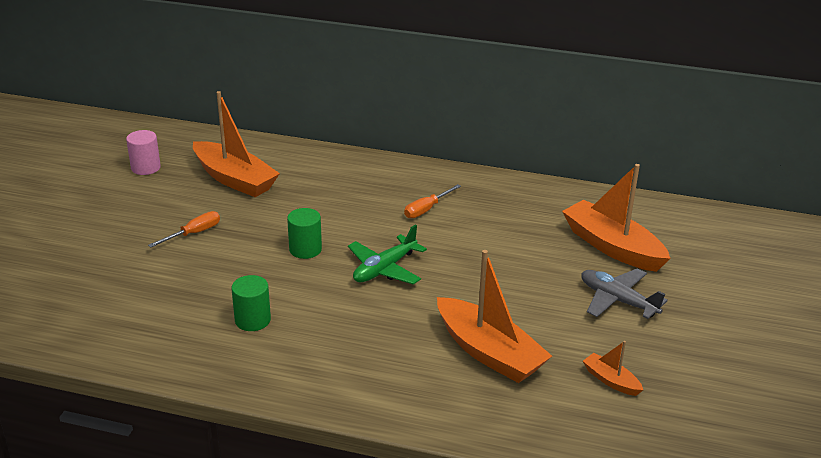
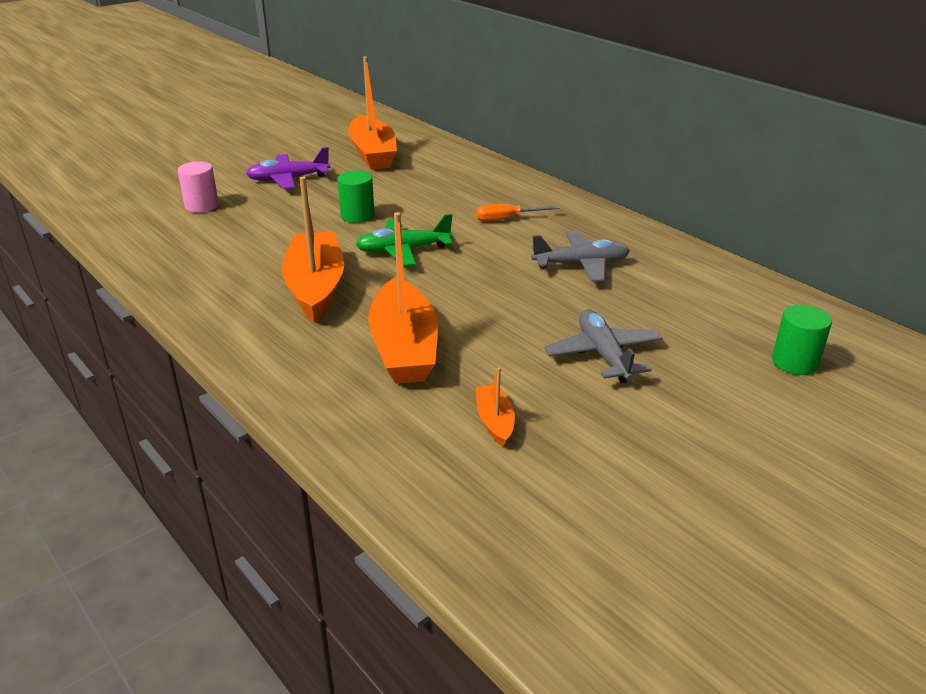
camera: 35 degrees right, 0 degrees up
(145, 167) = (318, 129): pink cylinder -> pink cylinder (202, 205)
(193, 233) = (288, 179): orange screwdriver -> purple plane
(252, 320) = (243, 249): green cylinder -> green cylinder (794, 362)
(524, 232) = (581, 265): none -> grey plane
(612, 247) = (663, 307): orange boat -> orange boat (315, 287)

